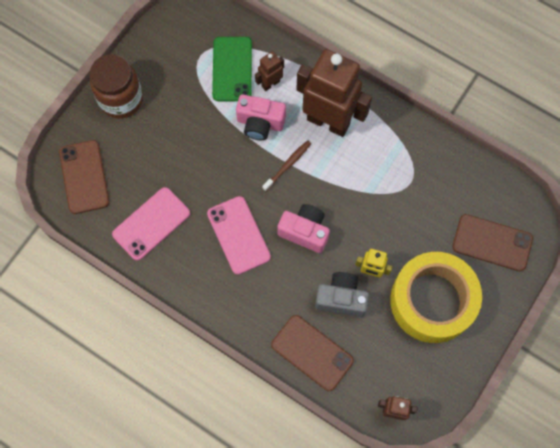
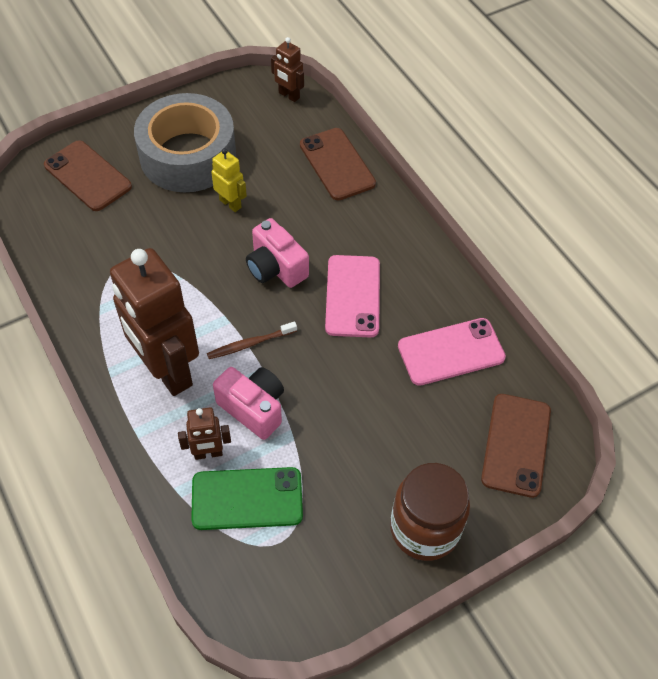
camera: 155 degrees left, 15 degrees down
(232, 69) = (247, 498): green phone -> green phone turned 60 degrees clockwise
(341, 298) = (277, 194): grey camera -> none
(432, 301) = (188, 156): yellow tape -> grey tape

